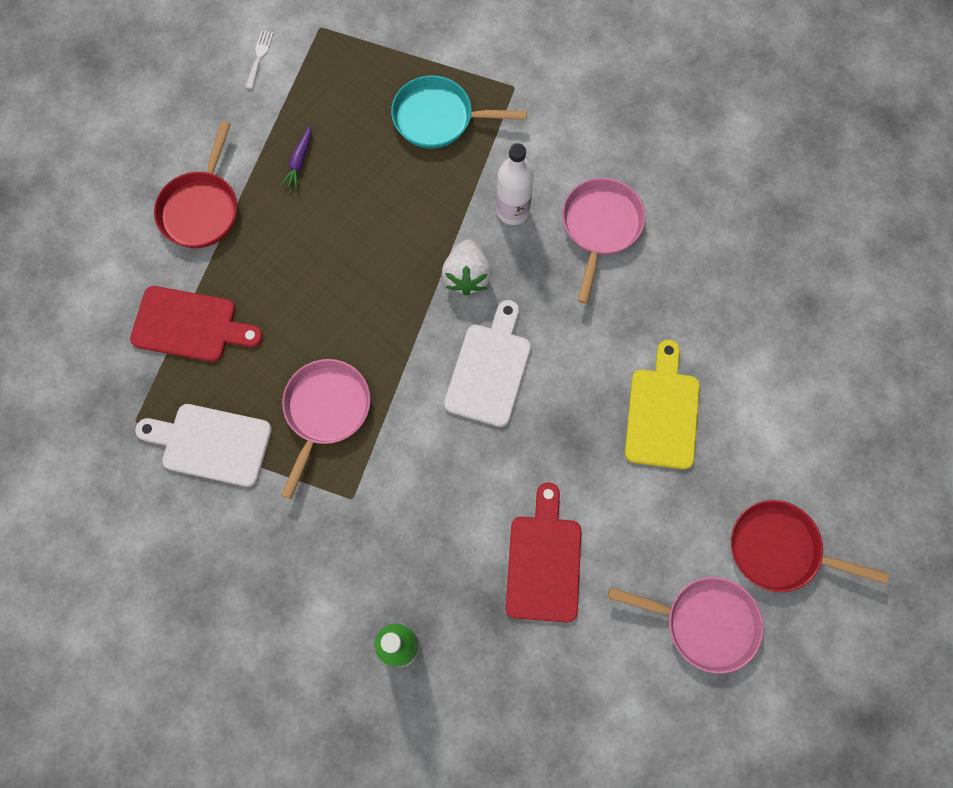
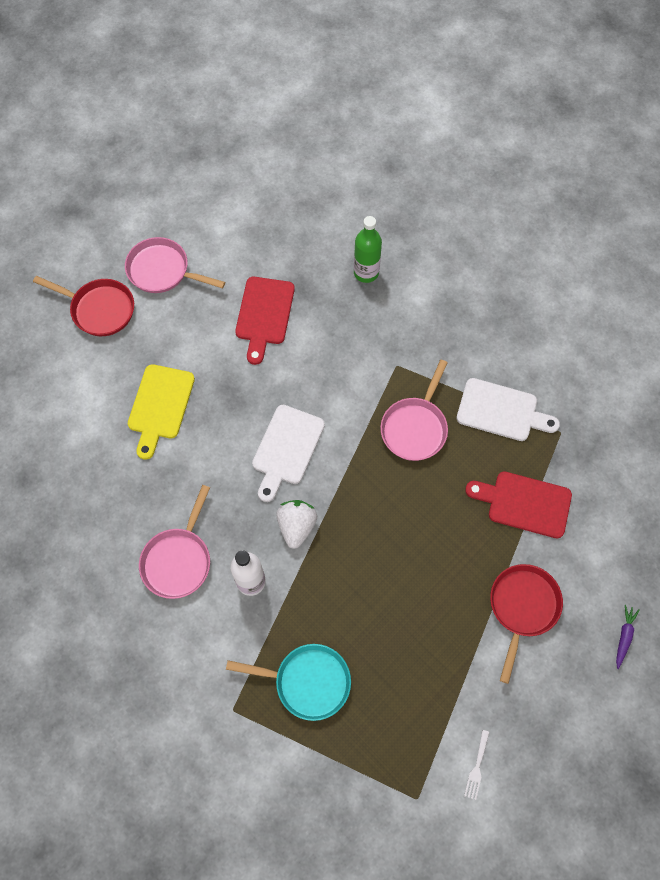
camera: 175 degrees left, 5 degrees down
(299, 161) = (436, 647): purple carrot -> purple carrot (624, 637)

